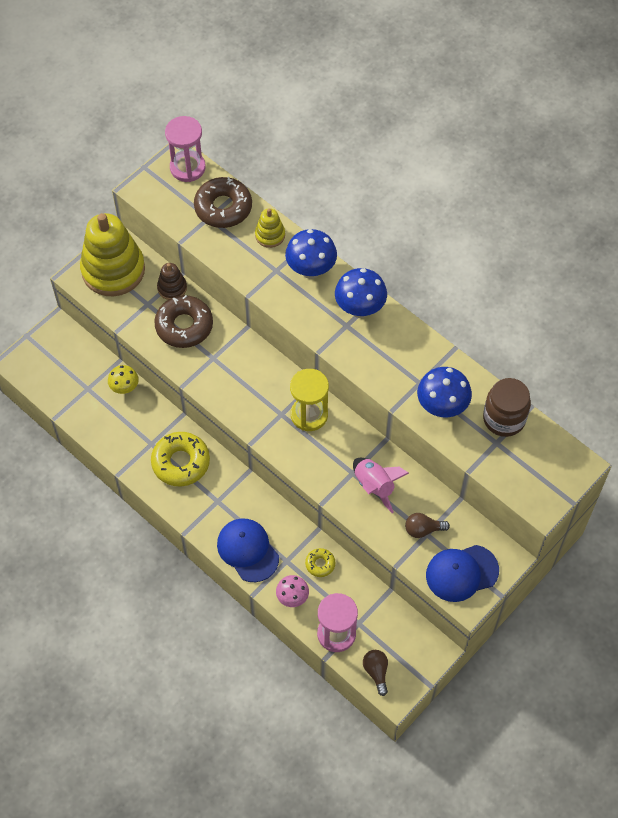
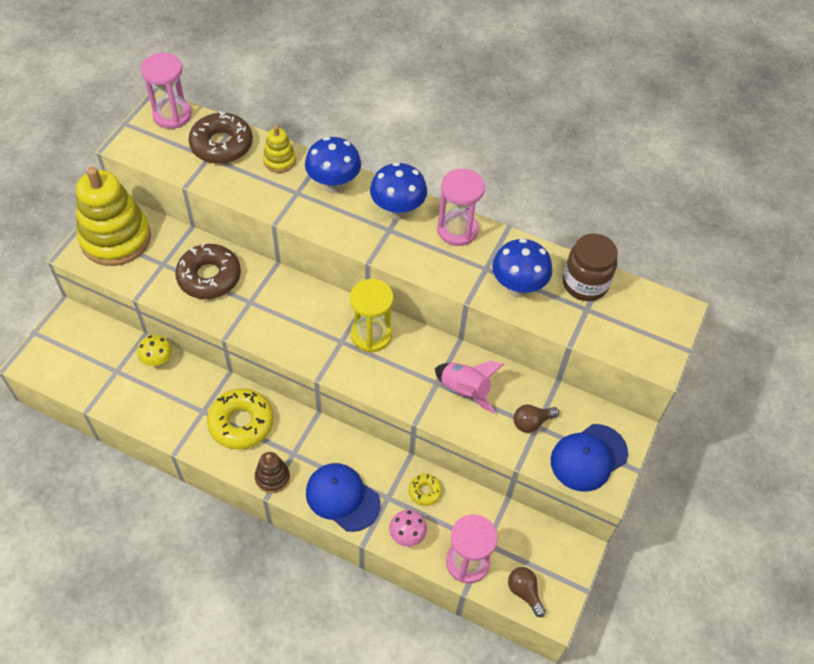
camera: 20 degrees left, 5 degrees down
(172, 288) = (185, 242): brown stacking toy -> brown stacking toy (272, 477)
(407, 340) = (457, 230): none -> pink hourglass

